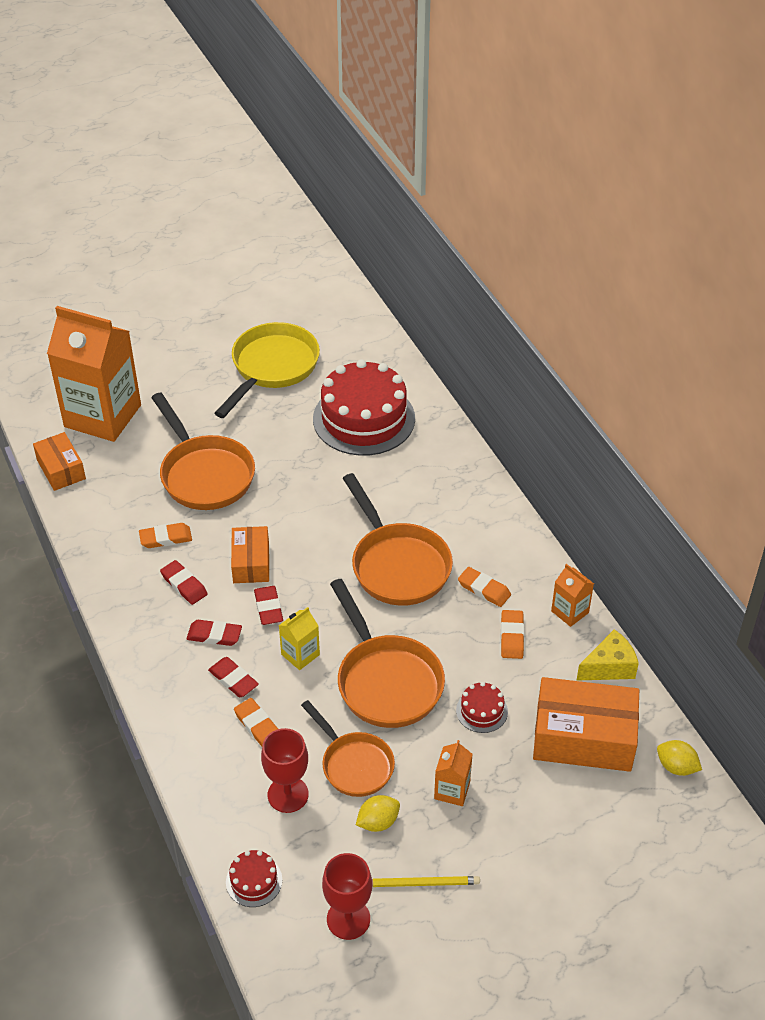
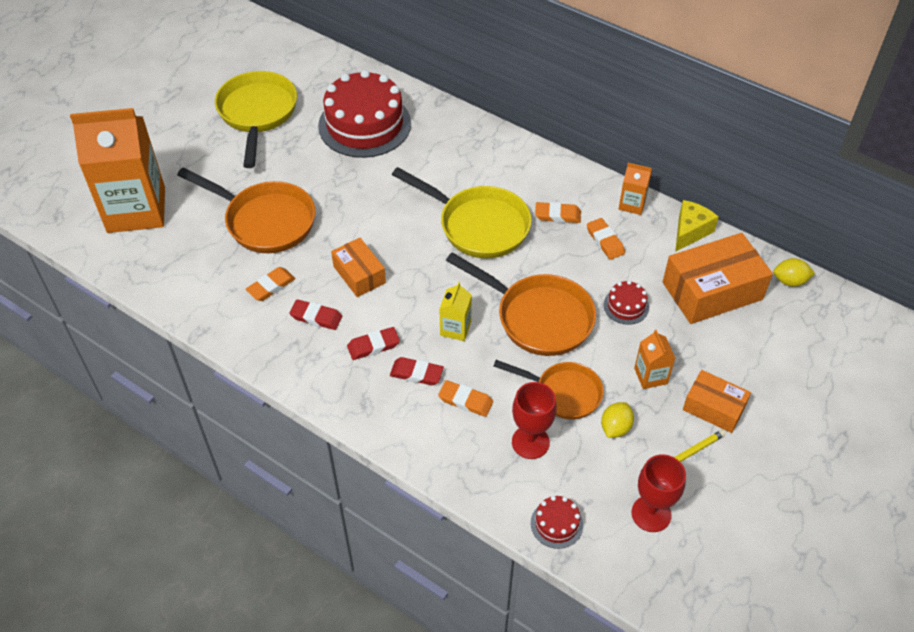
camera: 30 degrees left, 5 degrees up
(61, 469) = (132, 269): orange box -> orange box (714, 408)
(268, 608) = (401, 303): red eraser -> none
(397, 565) = (478, 225): orange pan -> yellow pan

